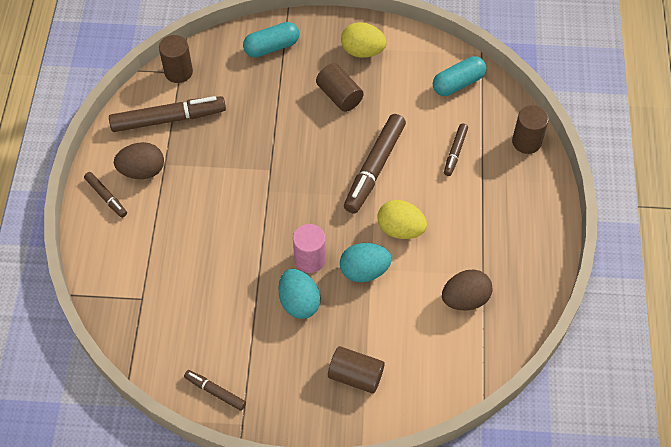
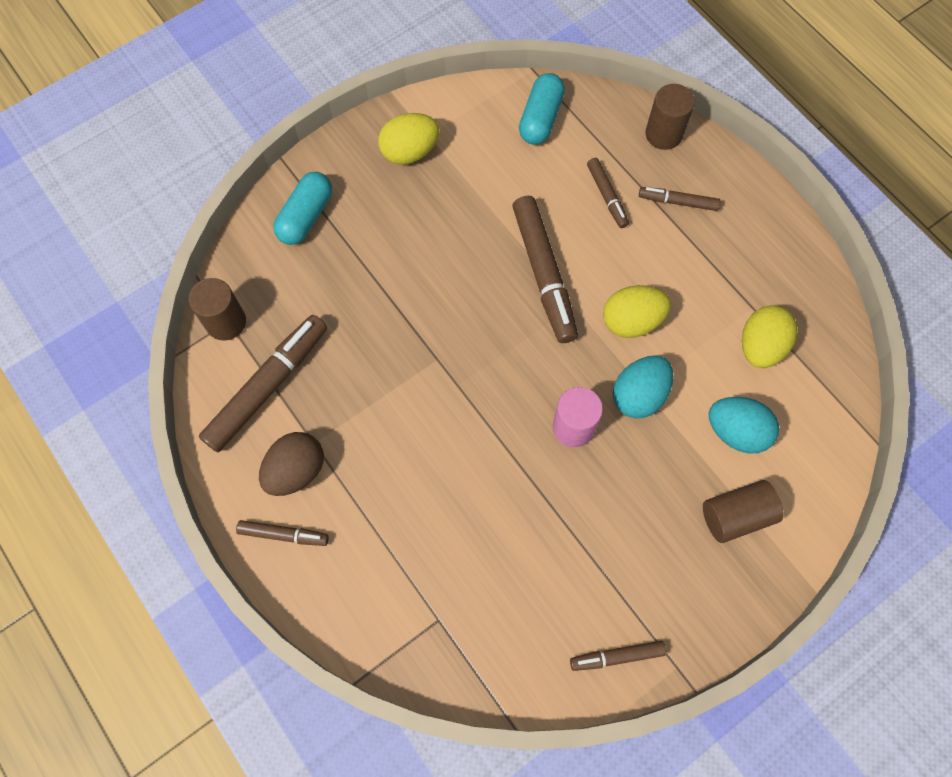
camera: 40 degrees left, 10 degrees up
(299, 302) = (607, 483): turquoise egg -> turquoise egg (736, 432)
(339, 96) = (432, 220): brown cylinder -> none
(465, 299) = (760, 346): brown egg -> yellow egg
(496, 185) = (678, 202): none -> brown marker

